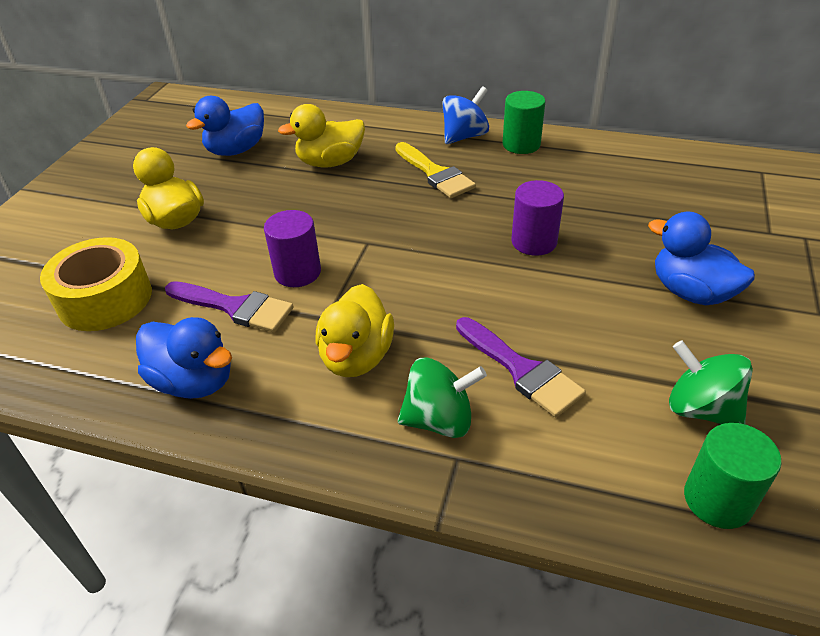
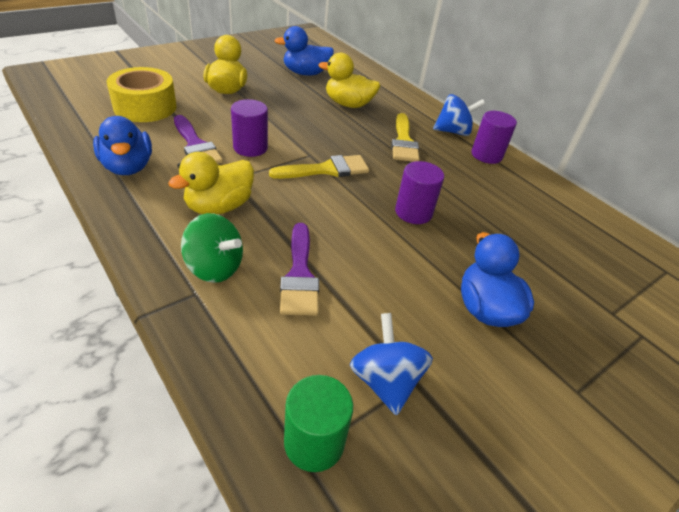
camera: 30 degrees right, 0 degrees up
(404, 248) = (326, 170): none -> yellow brush
(521, 144) = (486, 155): green cylinder -> purple cylinder
(700, 409) = (385, 381): green spinning top -> blue spinning top

